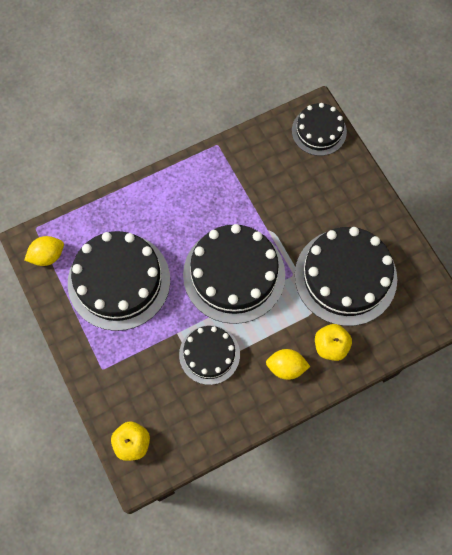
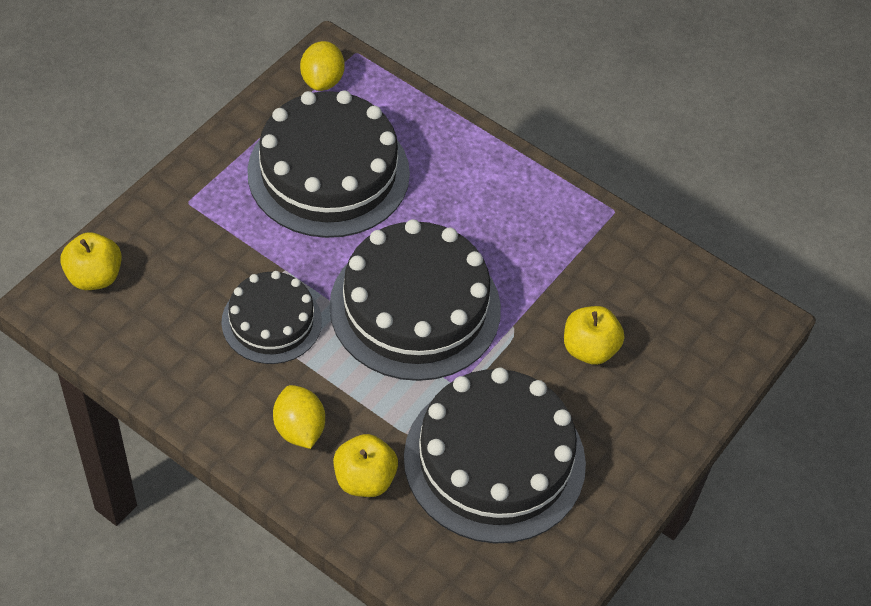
camera: 60 degrees right, 15 degrees down
(47, 256) = (322, 80): yellow lemon -> yellow lemon turned 60 degrees clockwise
(298, 199) = (589, 349): none -> yellow apple
(319, 131) = (726, 335): black cake -> none

